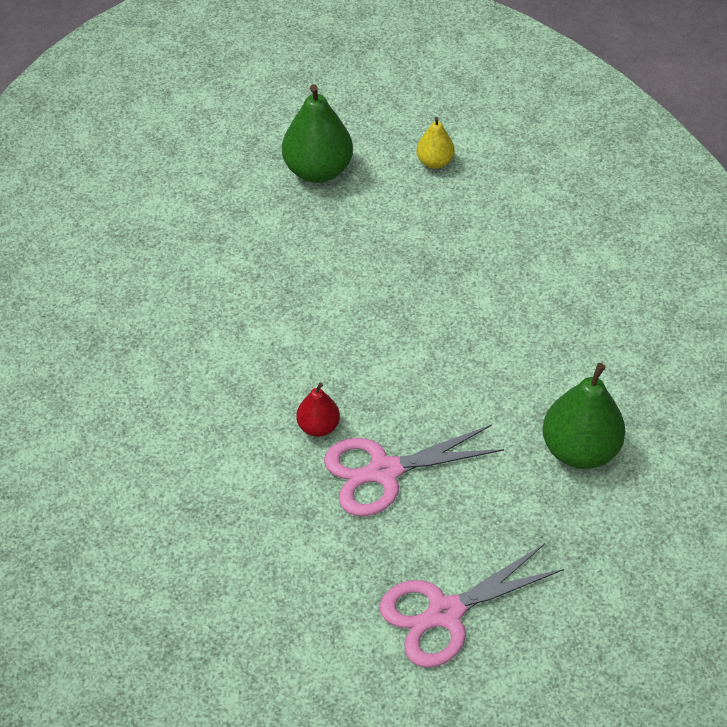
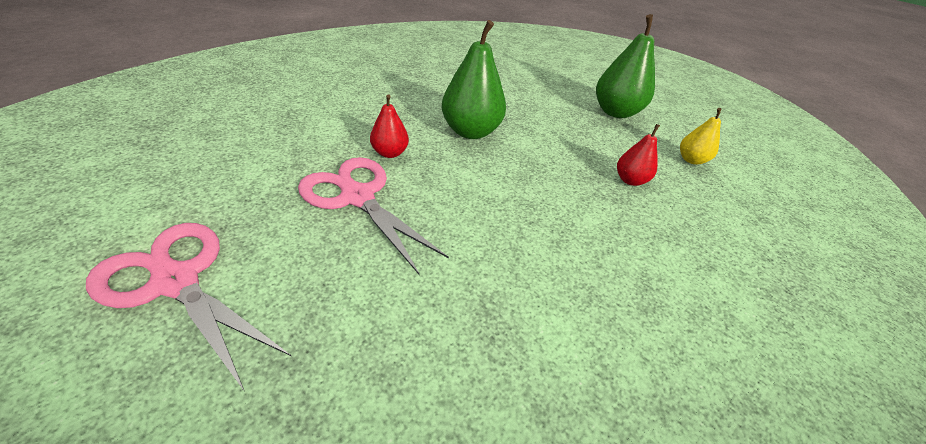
camera: 60 degrees right, 10 degrees down
(445, 237) = (630, 180): none -> red pear
(579, 449) = (460, 356): green pear -> green pear (470, 132)

